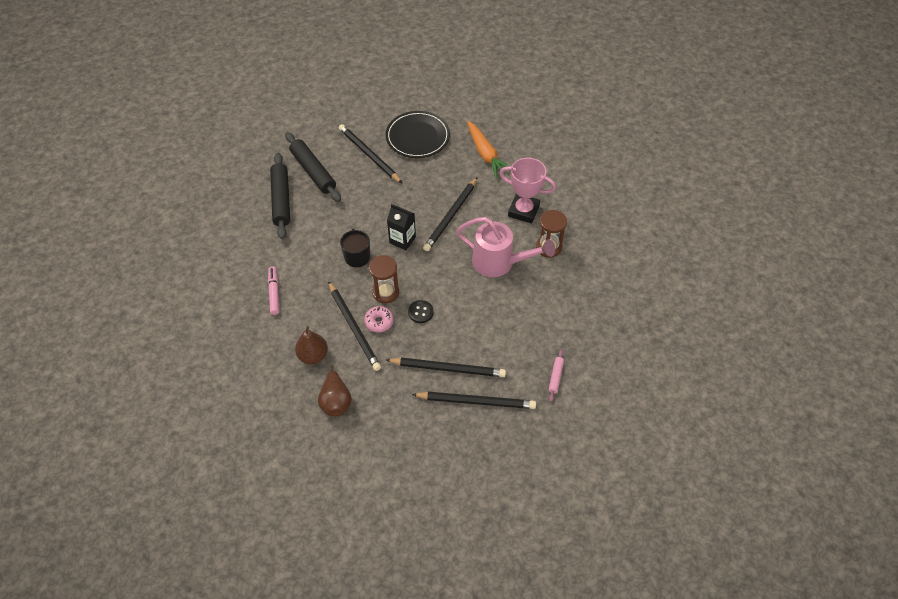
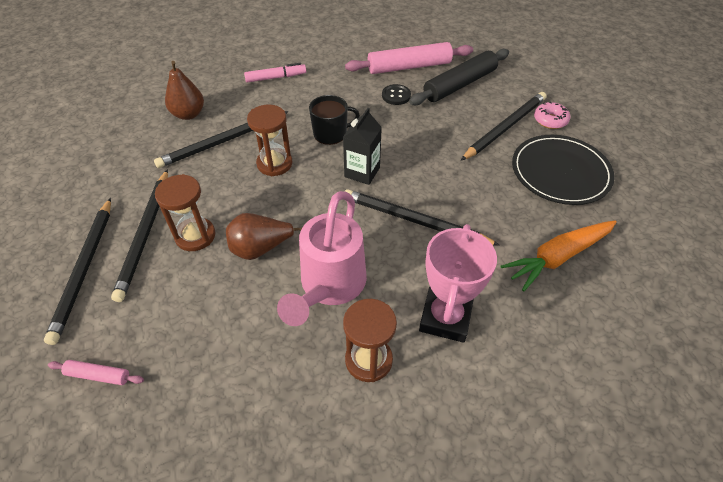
camera: 85 degrees right, 5 degrees down
(281, 200) = (409, 67): black rolling pin -> pink rolling pin
(336, 401) = (123, 138): brown pear -> brown pear (260, 248)
(379, 322) = (229, 162): pink donut -> pink donut (550, 120)
(420, 312) = (240, 200): black button -> black button (396, 96)
(452, 337) = (195, 236): none -> brown hourglass

